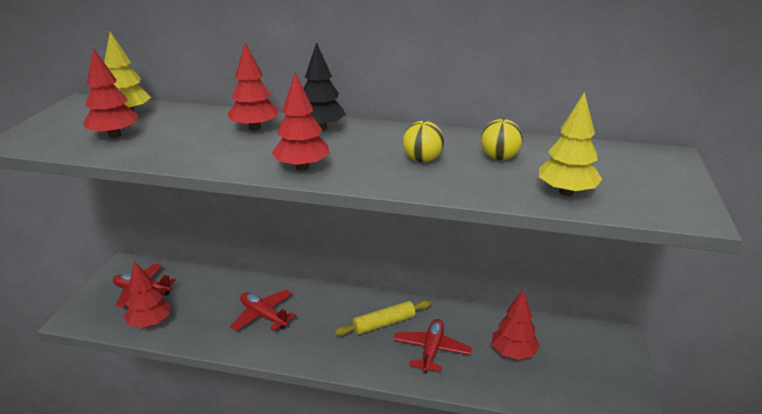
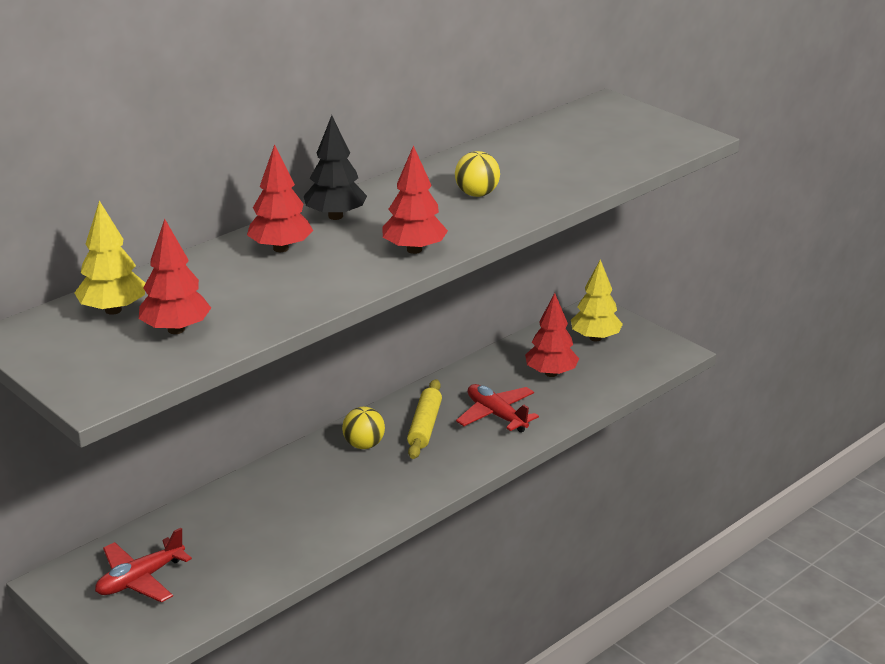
camera: 55 degrees left, 0 degrees up
(150, 323) = (221, 588): red tree -> none
(263, 316) = (314, 500): red plane -> none
(499, 158) = (519, 163): yellow ball -> yellow ball (364, 445)
(566, 192) = (610, 163): yellow tree -> yellow tree (595, 338)

